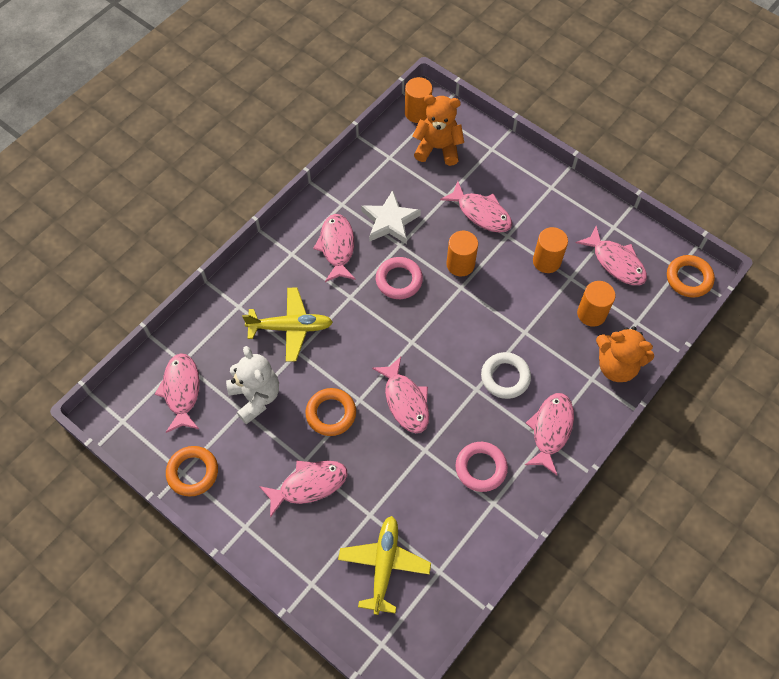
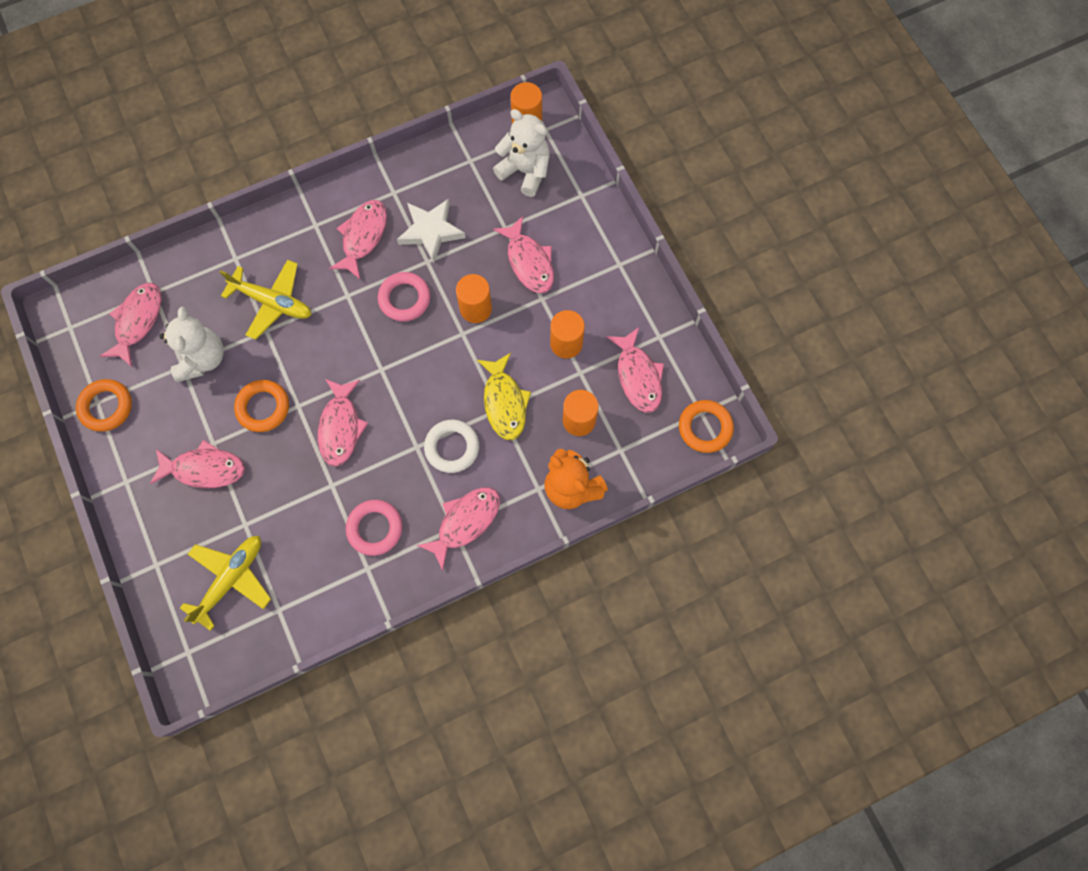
camera: 25 degrees right, 10 degrees up
(438, 148) = (525, 171): orange teddy bear -> white teddy bear
(526, 325) = (504, 402): none -> yellow fish

